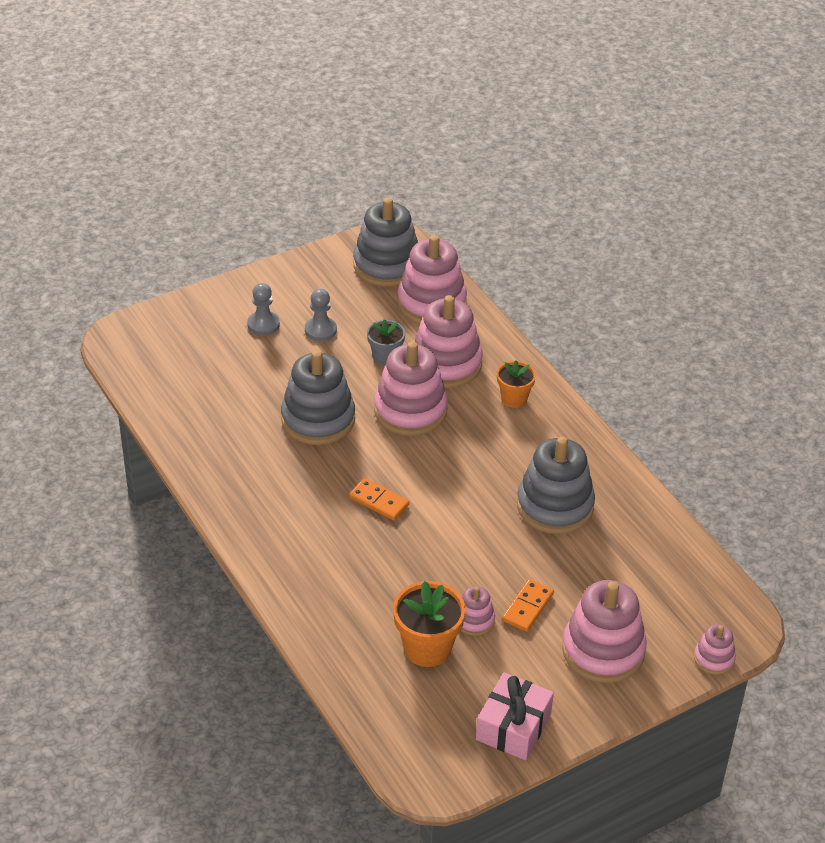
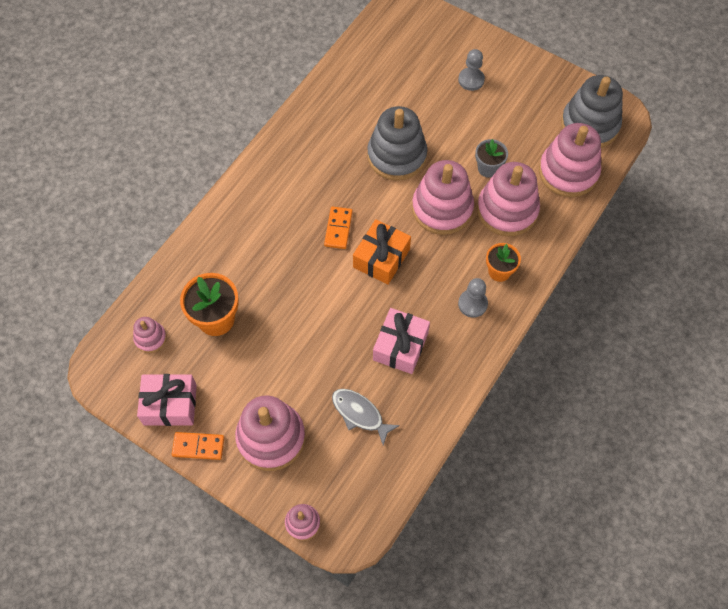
camera: 65 degrees right, 20 degrees up
(320, 330) = (489, 116): grey pawn -> grey pawn (472, 304)
(439, 480) = (381, 258): none -> orange gift
(474, 620) = (257, 338): pink stacking toy -> pink stacking toy (150, 338)
(527, 607) = (287, 368): orange domino -> orange domino (198, 446)
(555, 506) = (400, 346): grey stacking toy -> pink gift
(615, 567) = (360, 414): none -> grey fish

